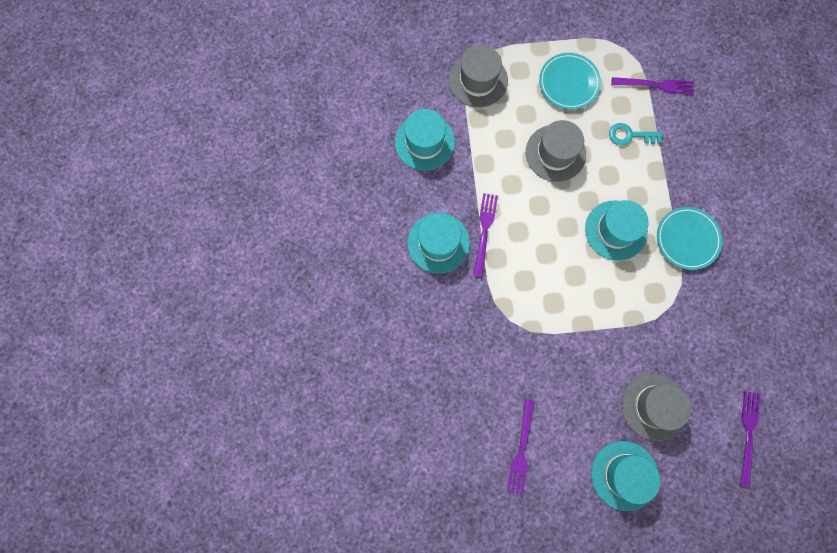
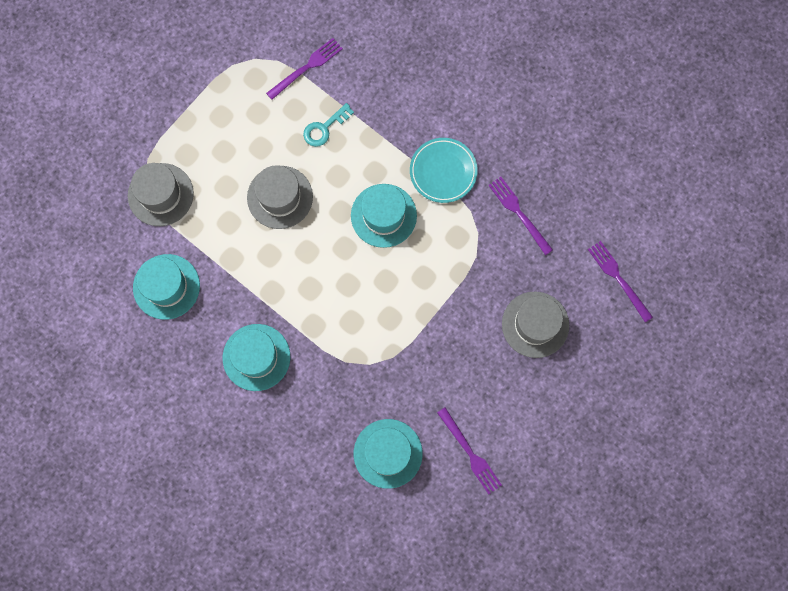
camera: 45 degrees left, 0 degrees up
(484, 231) = (284, 313): purple fork -> purple fork (519, 213)
(568, 83) = (236, 129): turquoise plate -> none
(624, 475) = (560, 396): turquoise hat -> turquoise hat (388, 453)

